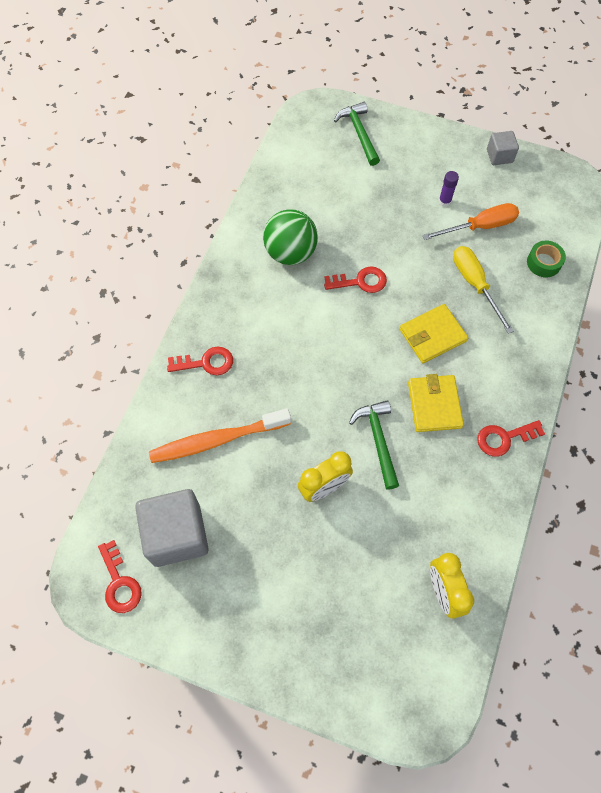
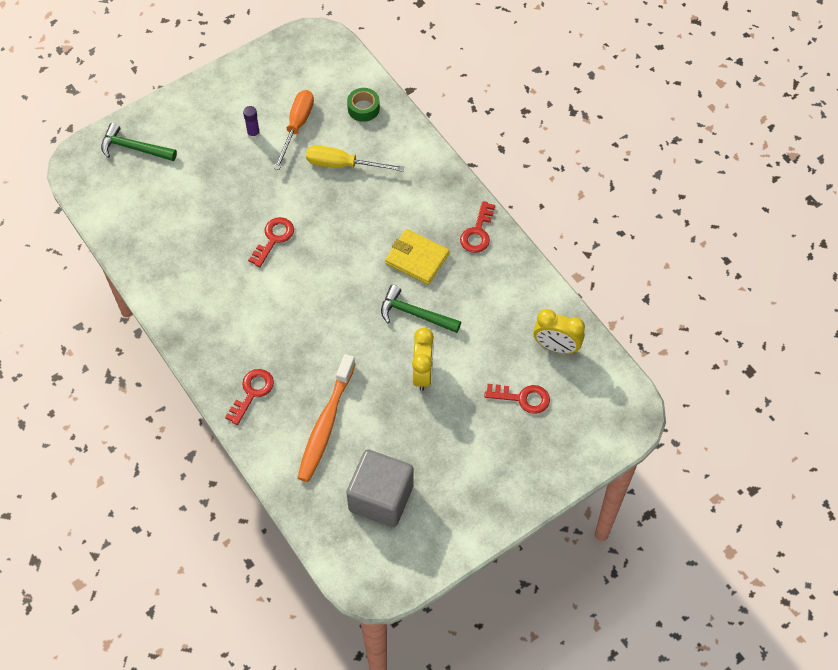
camera: 55 degrees left, 5 degrees down
(119, 583) = (388, 561): red key -> red key (522, 398)
(290, 253) = (204, 270): green ball -> none
(432, 335) = (361, 221): yellow wallet -> none
(499, 156) = (246, 69): grey cube -> none

